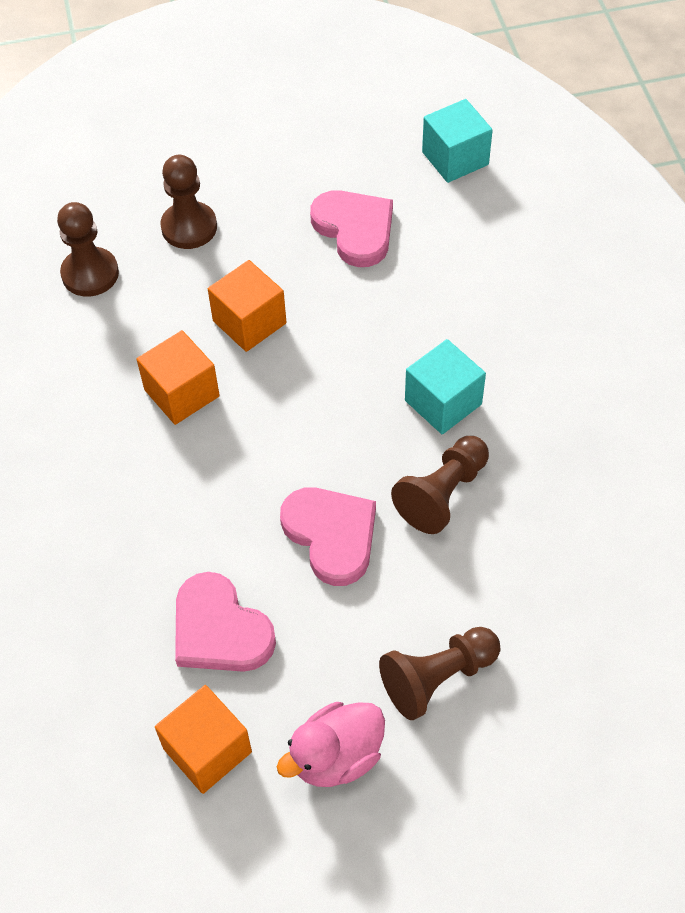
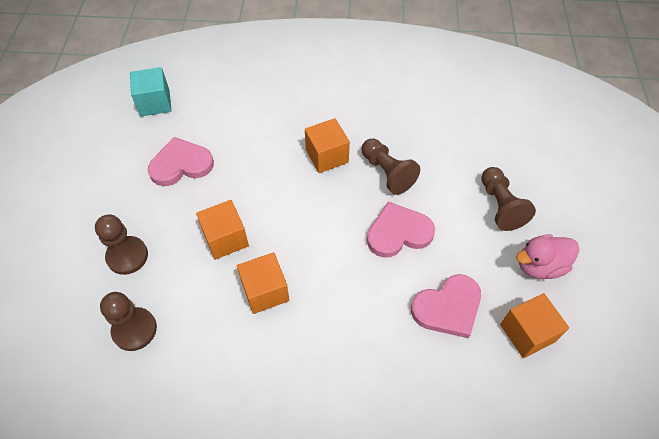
camera: 75 degrees left, 0 degrees up
(336, 756) = (540, 266): pink duck -> pink duck turned 90 degrees clockwise
(443, 402) = (327, 156): turquoise cube -> orange cube

